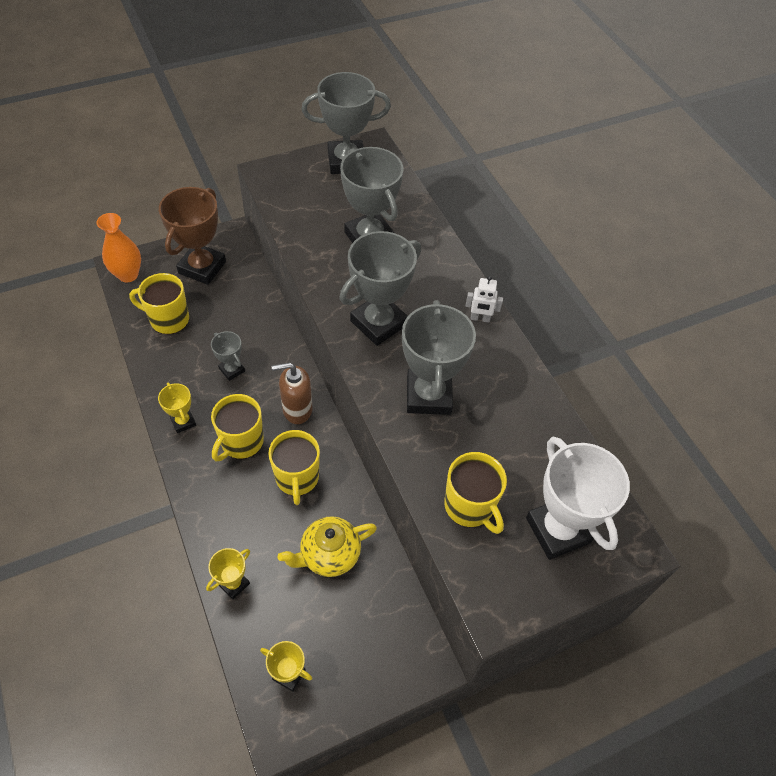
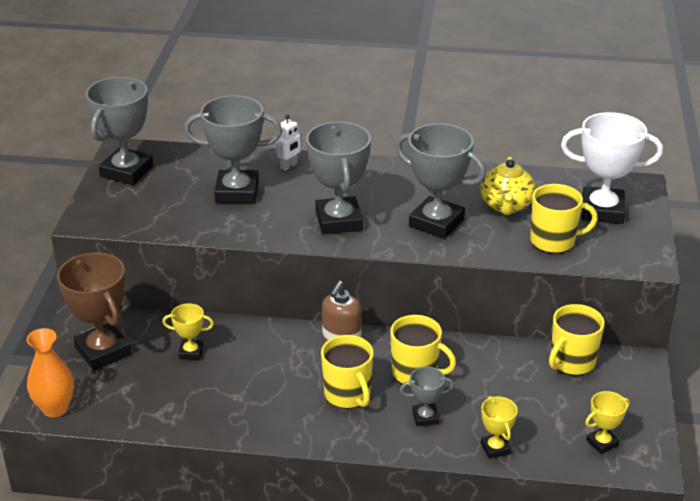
camera: 55 degrees left, 20 degrees down
(168, 319) = (150, 397): yellow mug -> yellow mug (571, 362)
(183, 422) = (291, 426): yellow trophy -> yellow trophy (191, 352)
(232, 370) = (257, 373): grey trophy -> grey trophy (425, 417)
(329, 555) = (507, 381): yellow teapot -> yellow teapot (506, 206)
(480, 318) = (382, 170): white robot -> white robot (289, 166)

